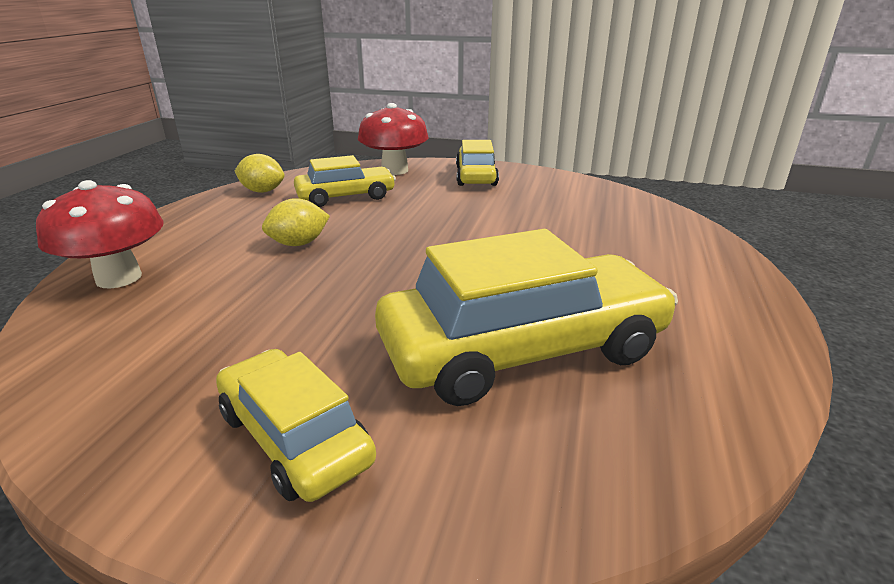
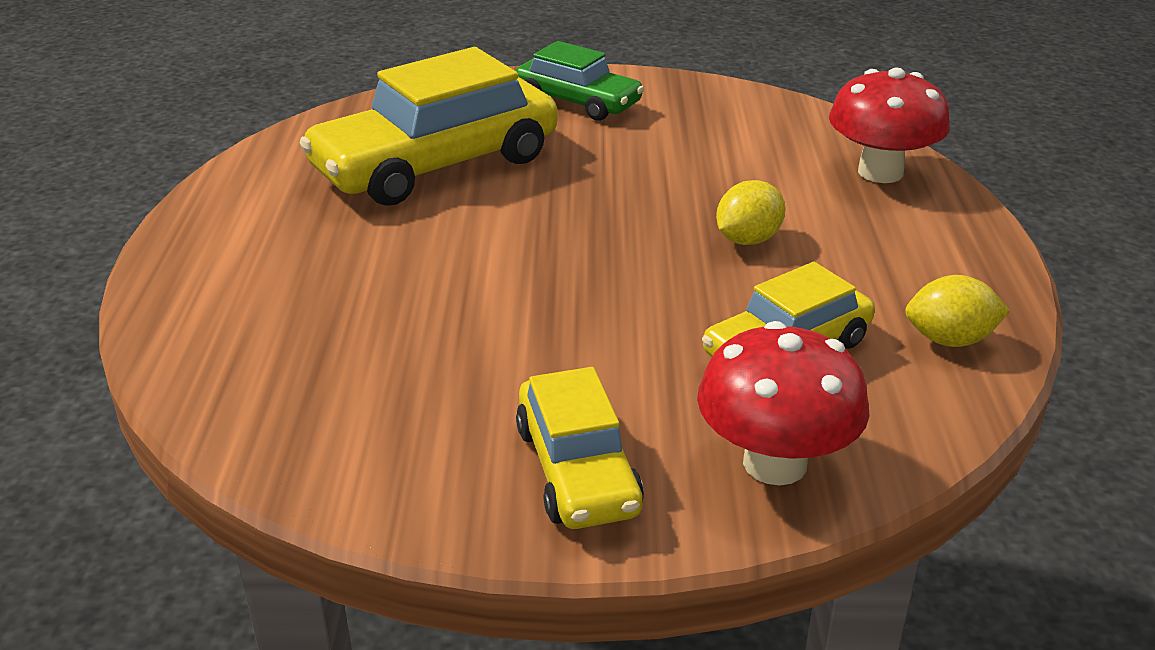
camera: 165 degrees right, 5 degrees up
(294, 437) = (578, 102): yellow car -> green car

